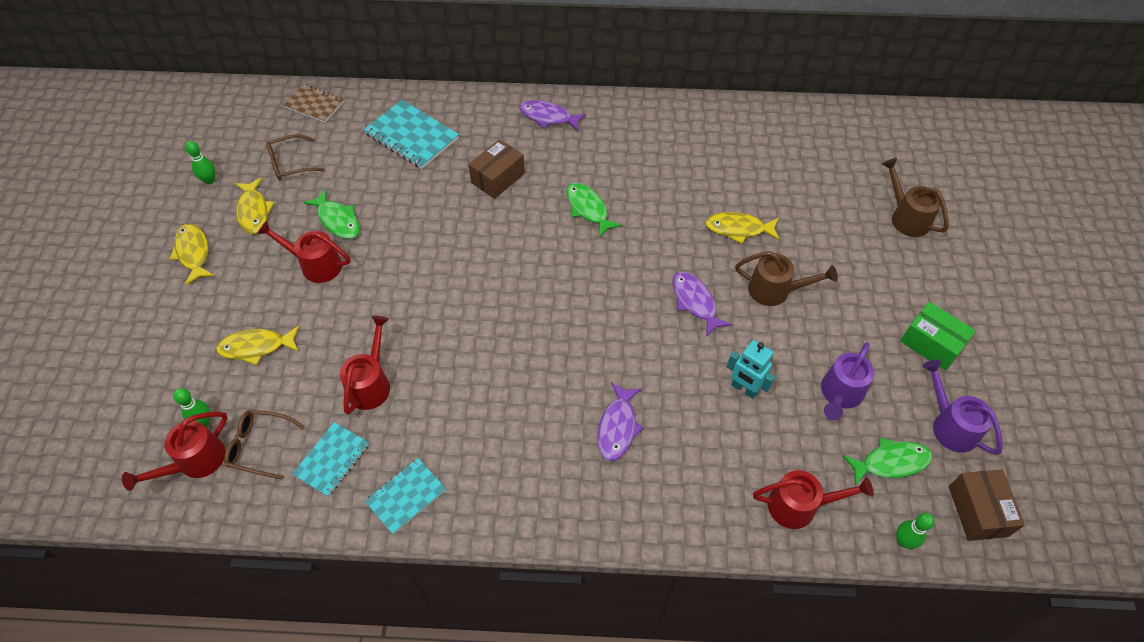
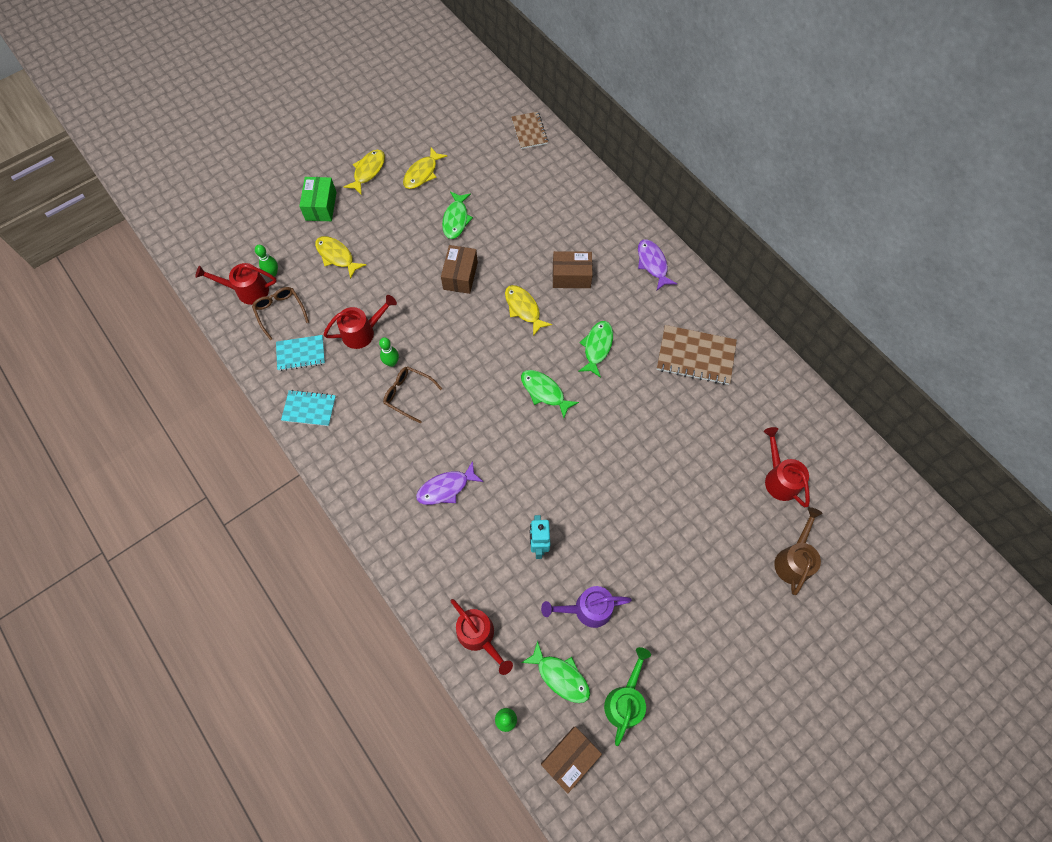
camera: 50 degrees right, 10 degrees up
(209, 180) = (422, 133): green bowling pin -> green bowling pin (391, 362)
(290, 164) = (473, 159): brown glasses -> brown glasses (408, 394)
(315, 264) = (415, 236): red watering can -> red watering can (779, 478)
(402, 258) = (460, 276): none -> brown box
(412, 136) = (557, 202): turquoise notebook -> none
(593, 277) = (544, 392): none -> green fish
(665, 150) = (695, 356): none -> brown notebook
(695, 302) = (581, 467): purple fish -> none
(738, 229) = (670, 452): yellow fish -> yellow fish (523, 309)
(776, 290) = (638, 512): brown watering can -> none
(931, 344) = (686, 647): green box -> green box (321, 206)
(949, 425) = (625, 700): purple watering can -> green watering can

